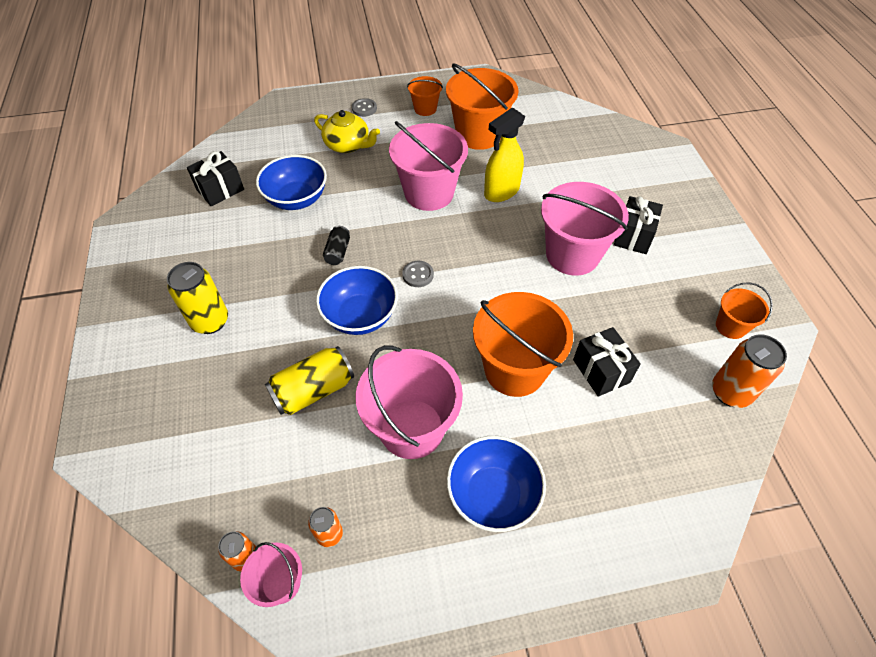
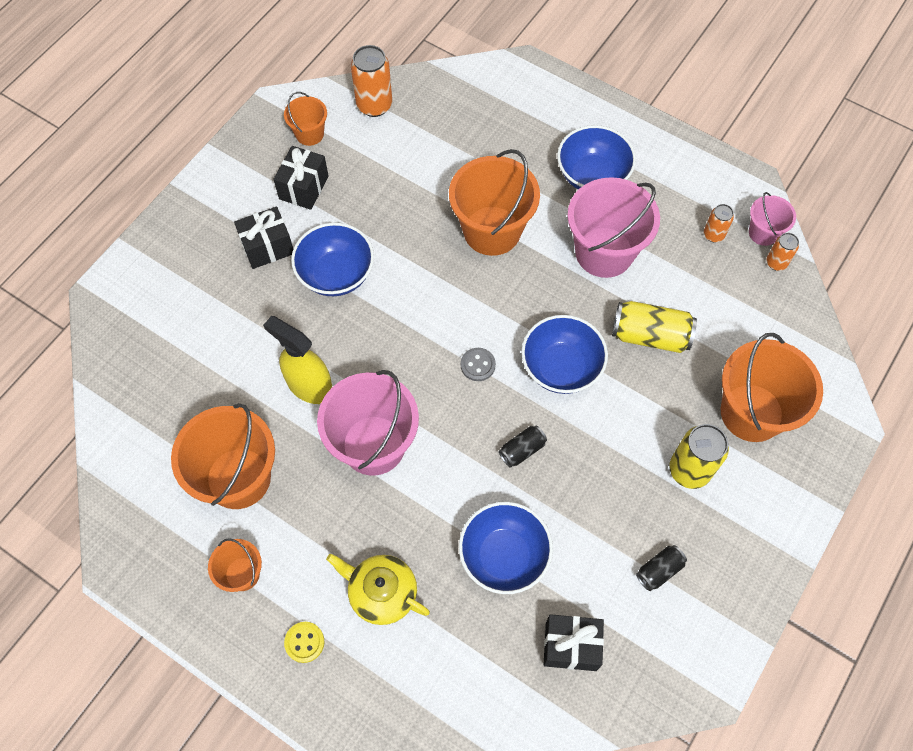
camera: 135 degrees left, 10 degrees up
(185, 396) = (751, 412): none -> orange bucket
(191, 254) = (659, 570): none -> black can
(348, 145) = (382, 593): yellow teapot -> yellow teapot turned 45 degrees counterclockwise
(364, 108) = (304, 642): grey button -> yellow button
(501, 191) = (309, 386): yellow spray bottle -> yellow spray bottle turned 150 degrees counterclockwise
(572, 254) = (336, 274): pink bucket -> blue bowl
(601, 371) = (436, 182): black gift -> black gift (304, 187)

